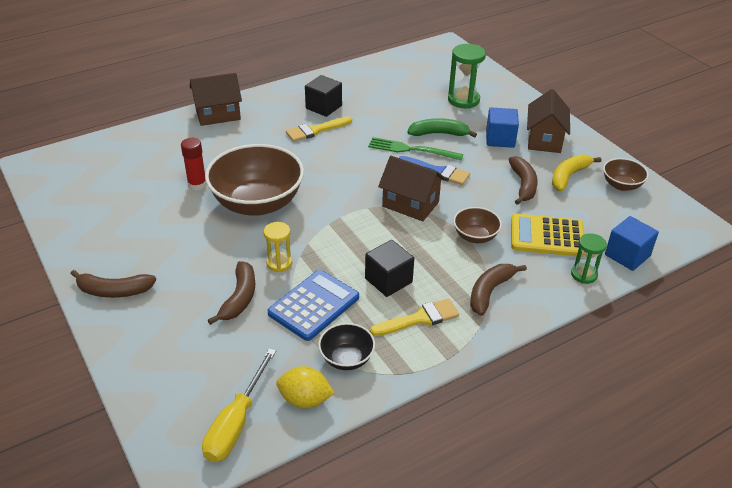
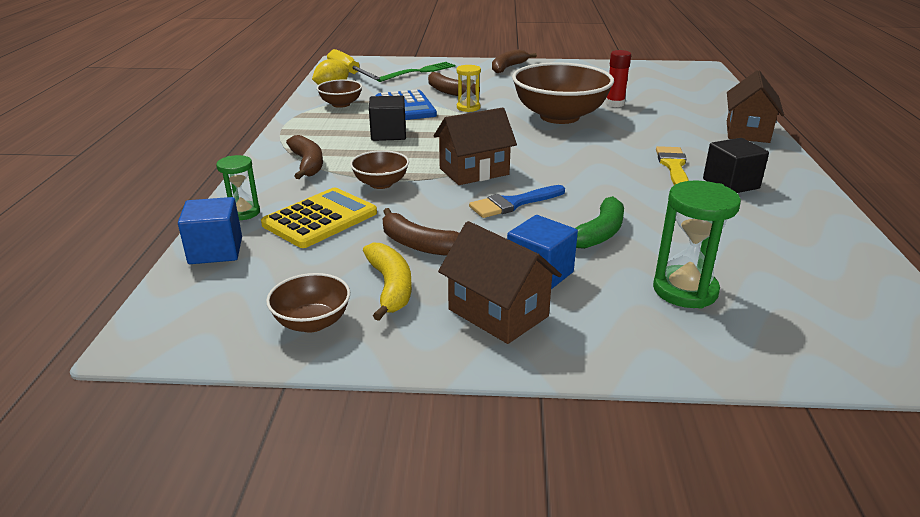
camera: 125 degrees right, 10 degrees down
(346, 358) = (341, 104): black bowl -> brown bowl
(410, 149) = (578, 203): green fork -> green fork (419, 72)
(419, 319) = (331, 132): yellow brush -> none

